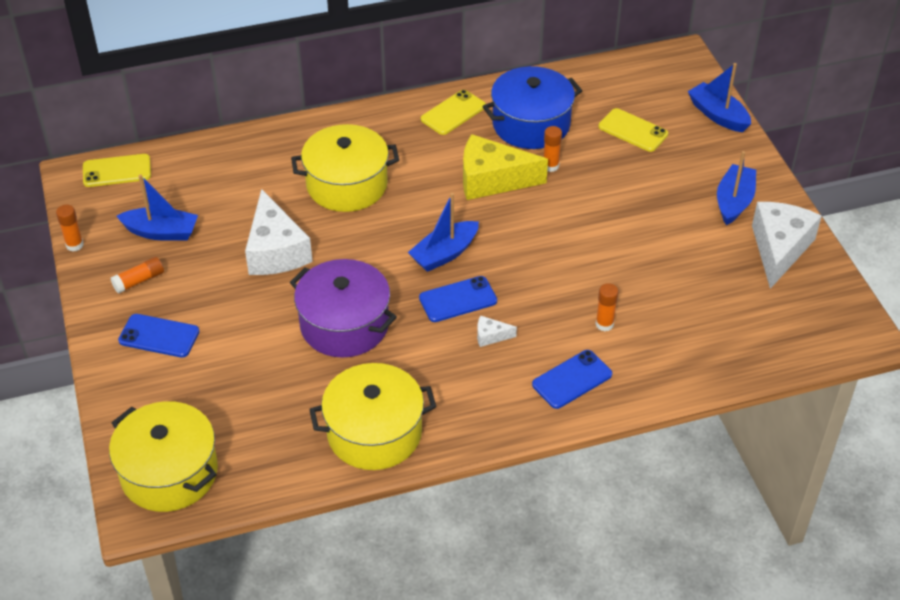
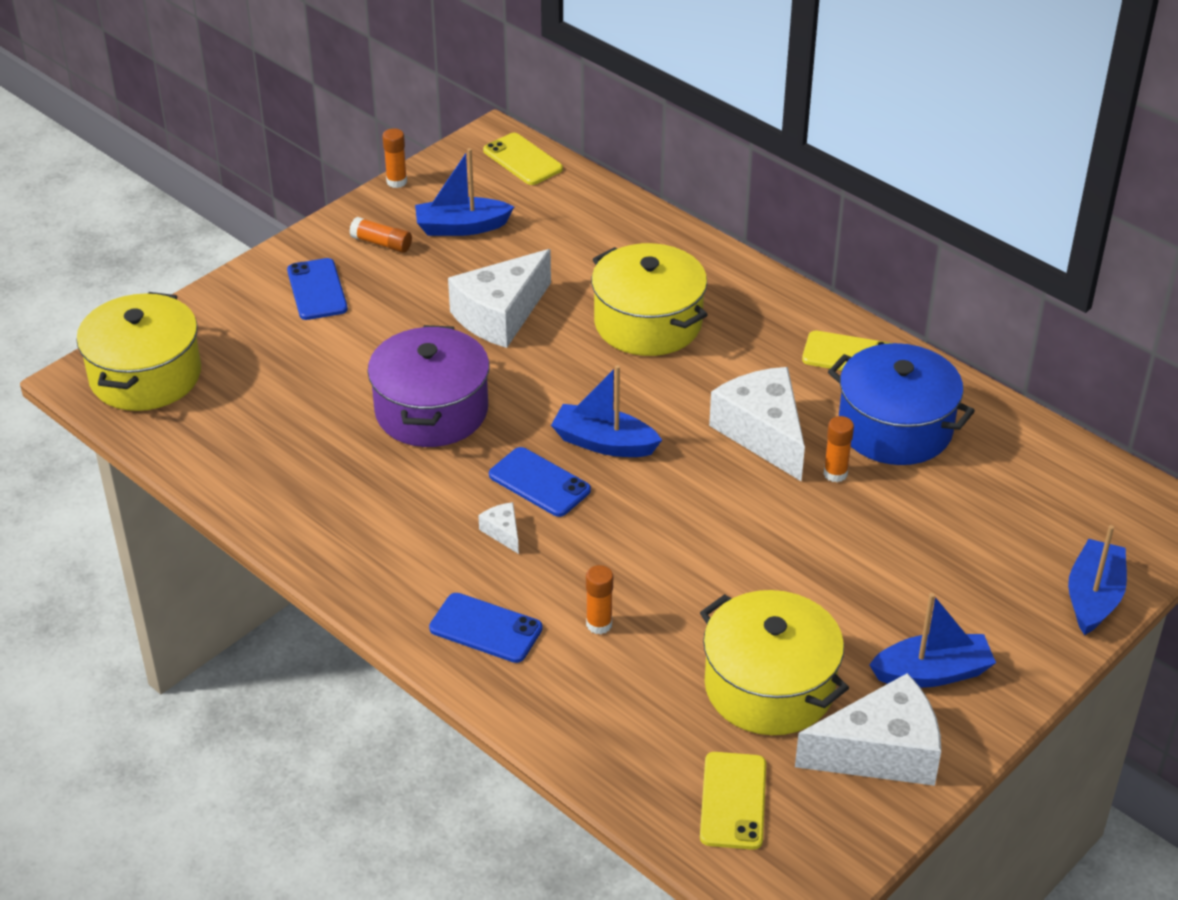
camera: 60 degrees right, 5 degrees down
(161, 232) = (461, 227): blue boat -> blue boat turned 105 degrees clockwise
(374, 433) = (292, 497): yellow pot -> yellow pot (769, 686)
(492, 180) = (763, 433): yellow cheese -> white cheese
(633, 130) = (976, 524): yellow phone -> yellow phone (733, 801)

